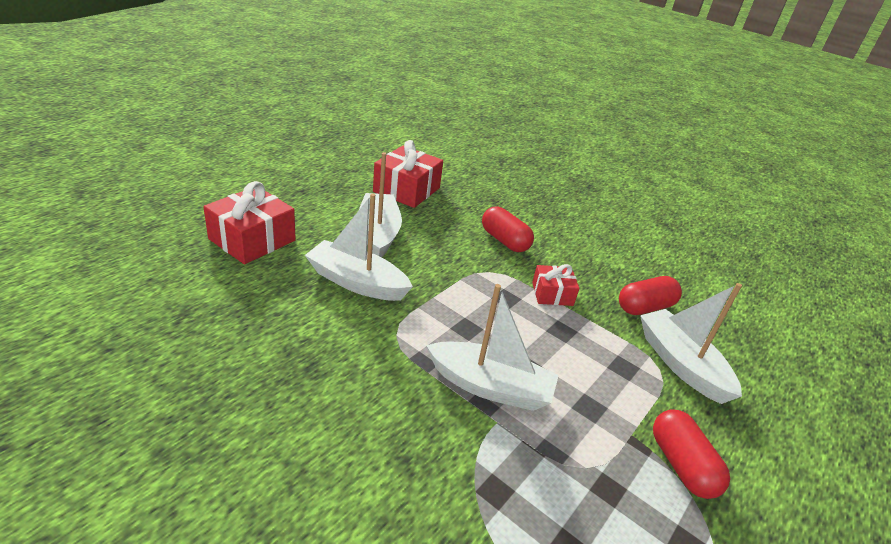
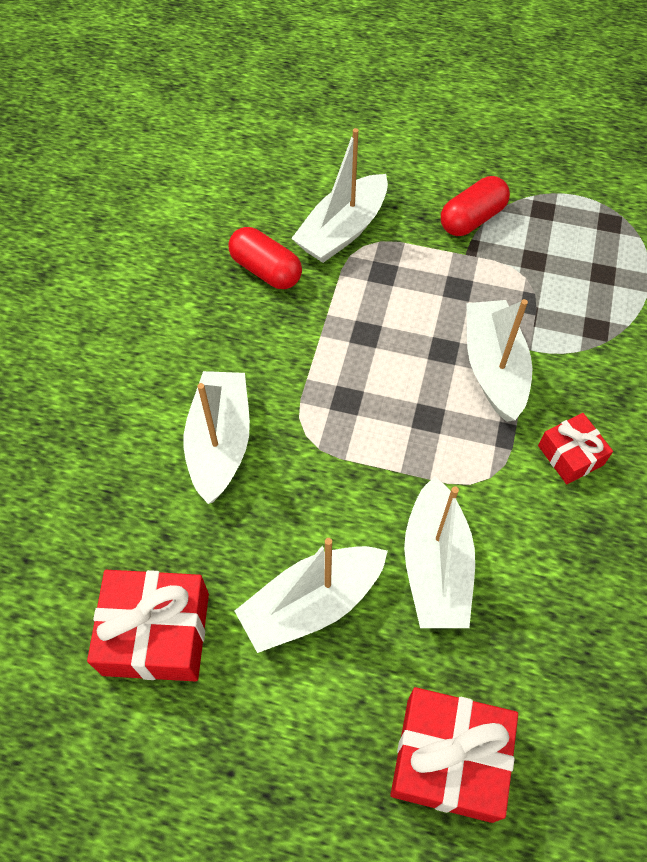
camera: 110 degrees left, 25 degrees up
(504, 241) = (220, 443): red capsule -> white boat
(552, 294) = (304, 358): red gift -> red gift (570, 455)

